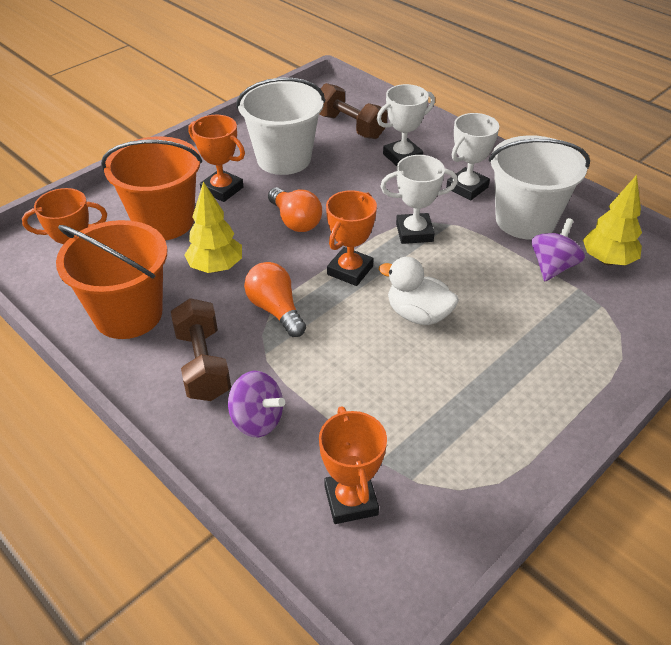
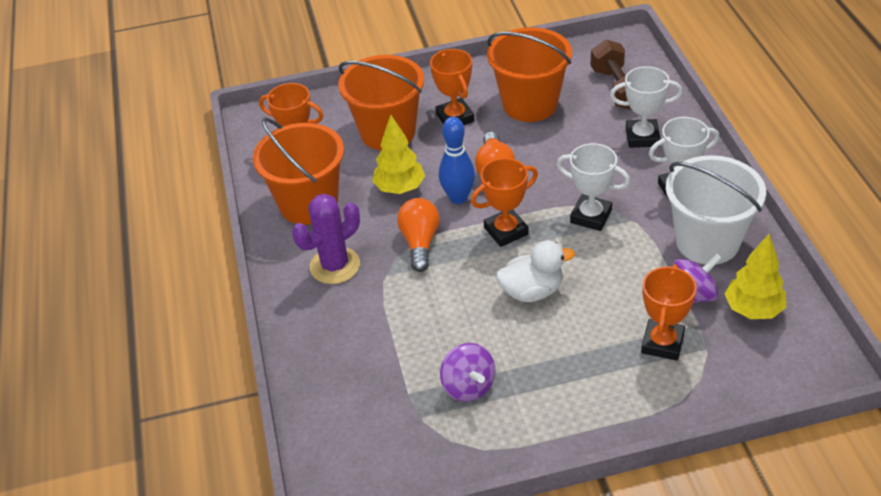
camera: 35 degrees right, 0 degrees up
(203, 364) = (335, 266): brown dumbbell -> purple cactus
(257, 420) = (343, 324): purple spinning top -> purple spinning top (468, 386)
(281, 257) = (458, 198): none -> blue bowling pin
(283, 159) = (530, 104): white bucket -> orange bucket
(351, 500) = (365, 411): orange trophy -> orange trophy (662, 343)
(418, 314) = (532, 291): white duck -> white duck turned 105 degrees clockwise

